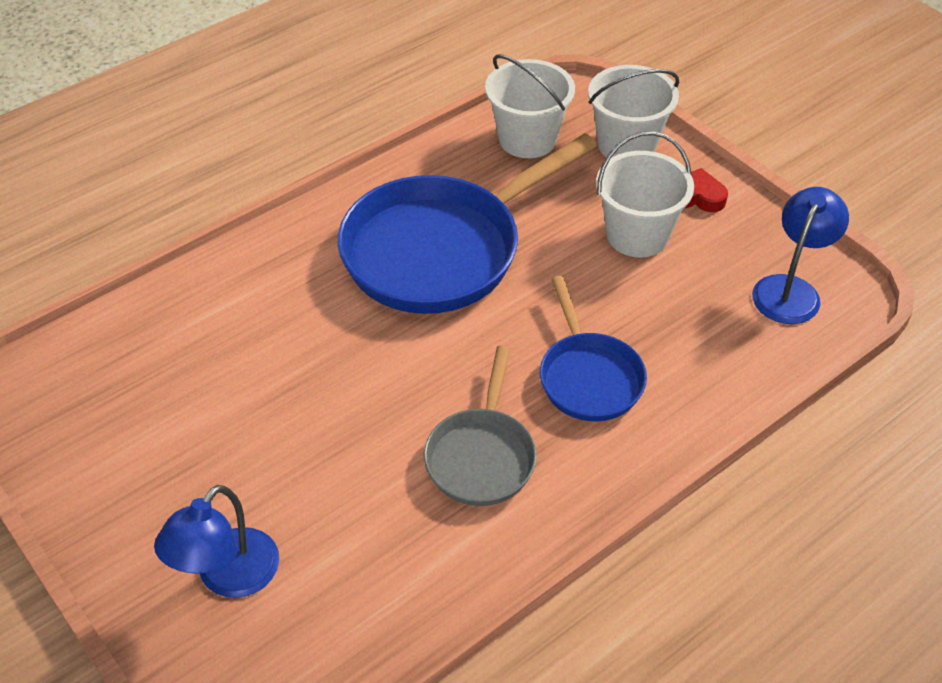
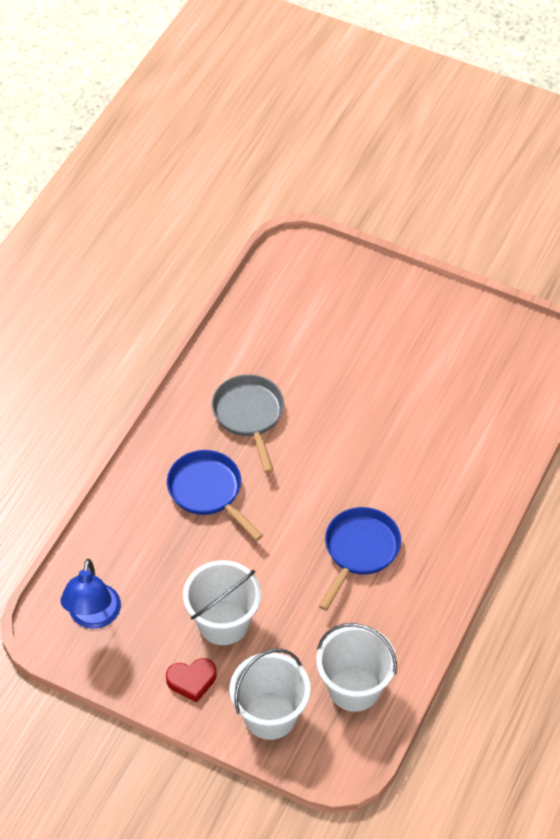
camera: 155 degrees right, 5 degrees up
(228, 577) = (348, 302): blue lamp -> none
(441, 250) = (359, 550): blue pan -> blue pan, size x0.55

